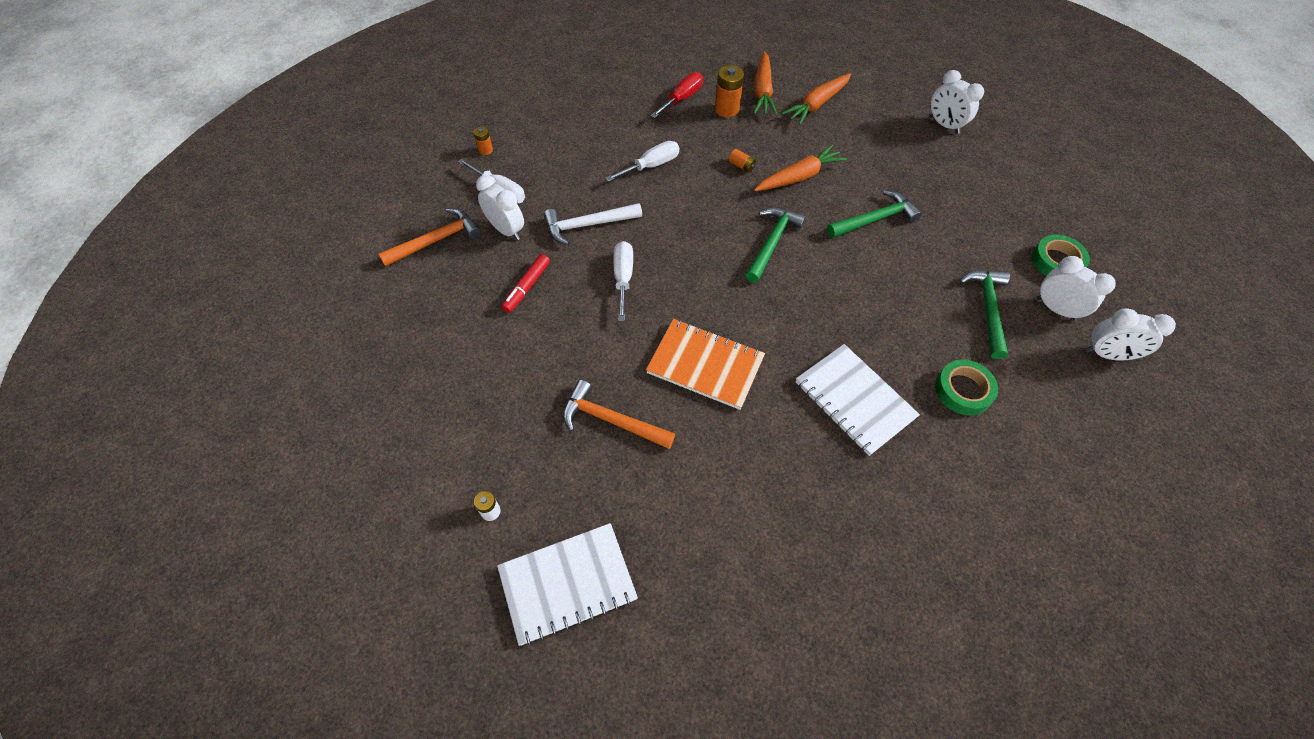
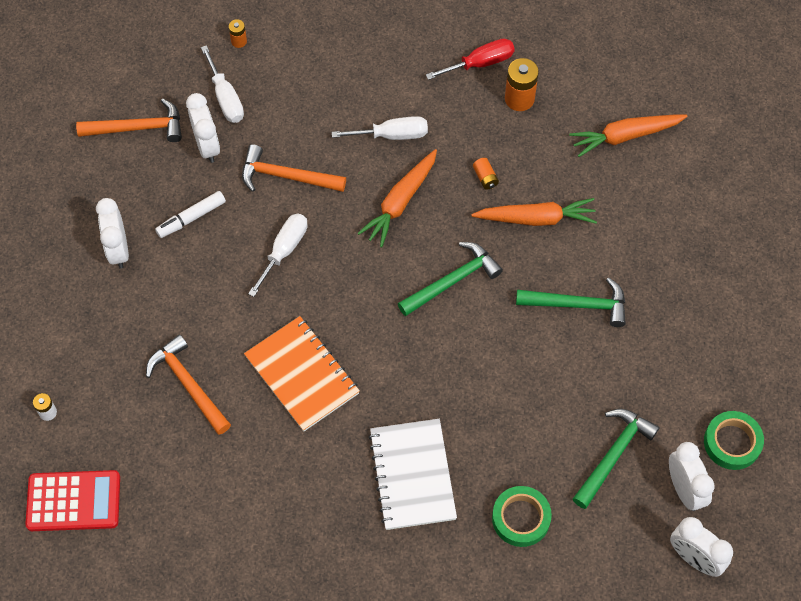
camera: 30 degrees right, 5 degrees up
(527, 287) = (191, 218): red marker -> white marker
(567, 584) = (73, 501): white notebook -> red calculator
(587, 225) = (286, 176): white hammer -> orange hammer
(762, 91) = (577, 92): orange carrot -> orange carrot (400, 202)
(944, 125) = (750, 228): white clock -> white clock (118, 250)

